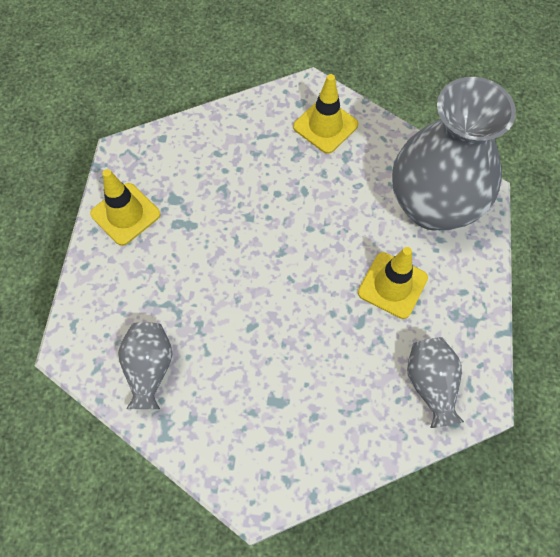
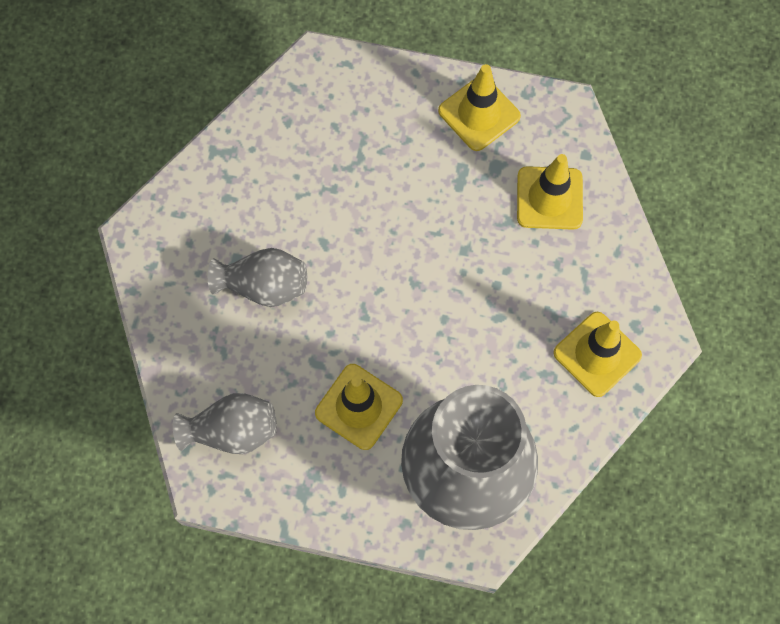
camera: 95 degrees right, 5 degrees up
(149, 369) = (287, 138): grey vase -> grey vase (264, 286)
(201, 161) = (549, 198): none -> yellow traffic cone

